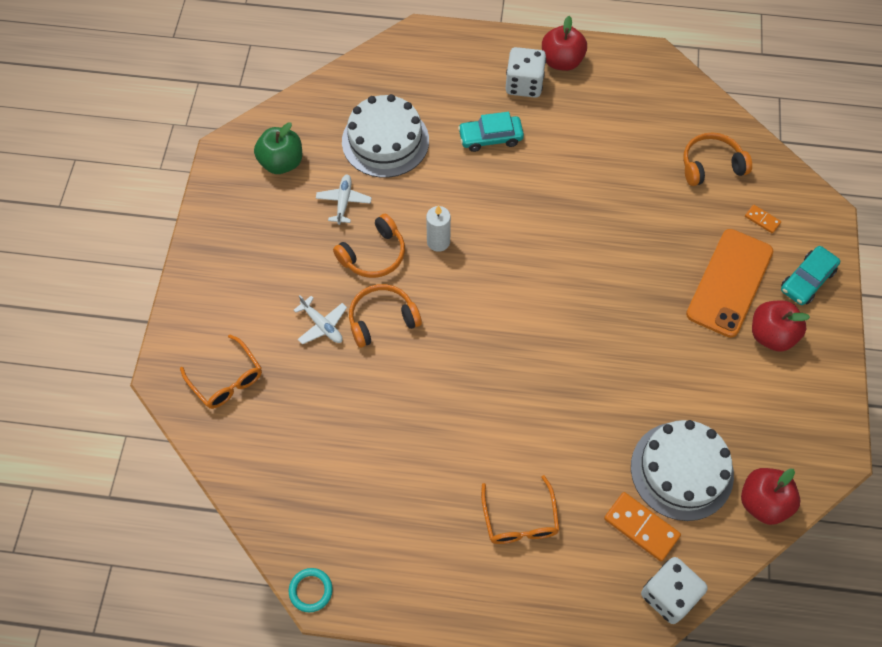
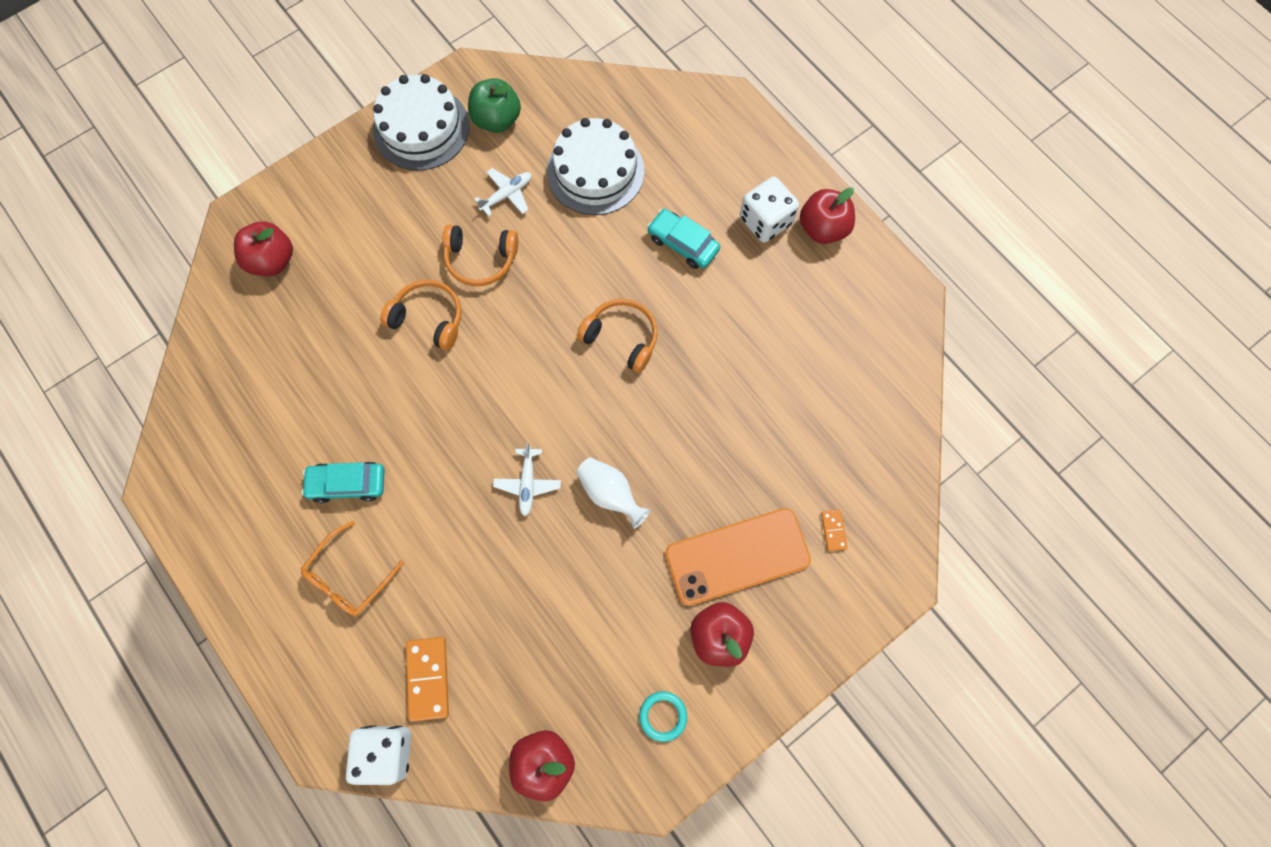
camera: 45 degrees right, 10 degrees up
(227, 380) = (273, 260): orange glasses -> red apple
(311, 590) = (156, 476): turquoise ring -> turquoise ring (663, 716)
(322, 325) = (382, 281): white plane -> white plane (527, 483)
(438, 242) = (541, 294): white candle -> none
(619, 316) = (610, 493): none -> white vase
(682, 470) = (511, 668): white cake -> white cake (421, 128)
(711, 165) = (846, 440): orange headphones -> orange headphones (622, 337)
(807, 280) = (809, 621): turquoise car -> turquoise car (348, 483)

